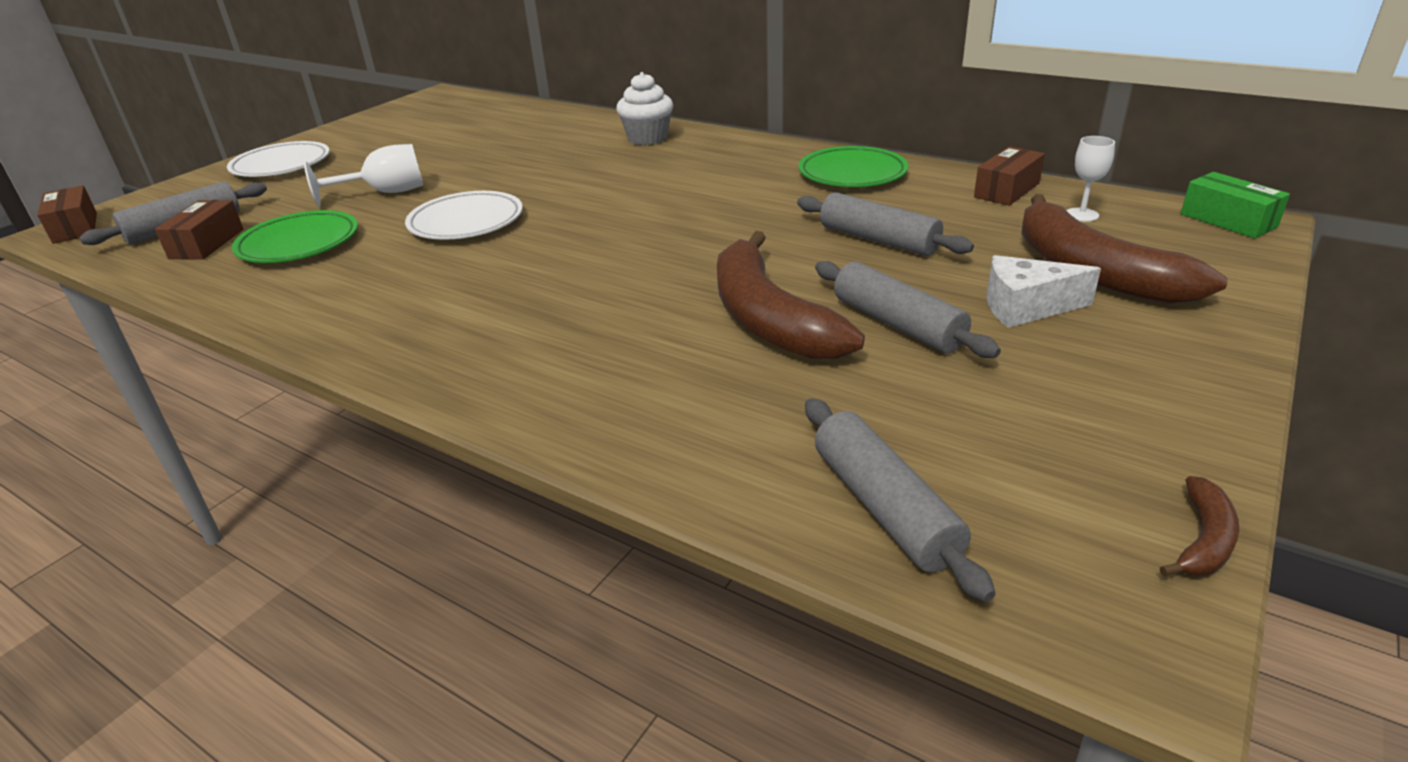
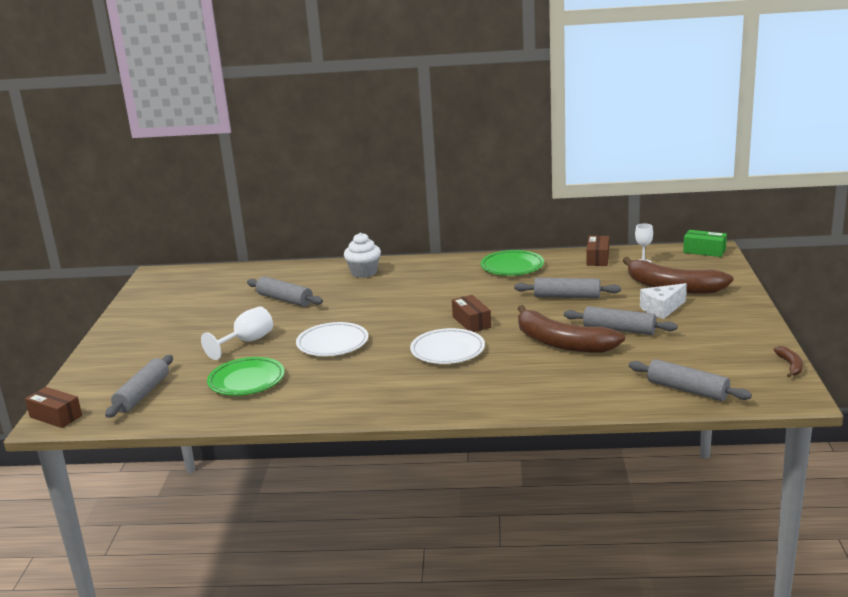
camera: 30 degrees left, 10 degrees down
(207, 244) = (182, 397): brown box -> brown box (471, 322)
(281, 165) = (131, 345): white plate -> white plate (447, 351)
(509, 151) = (285, 300): none -> grey rolling pin

